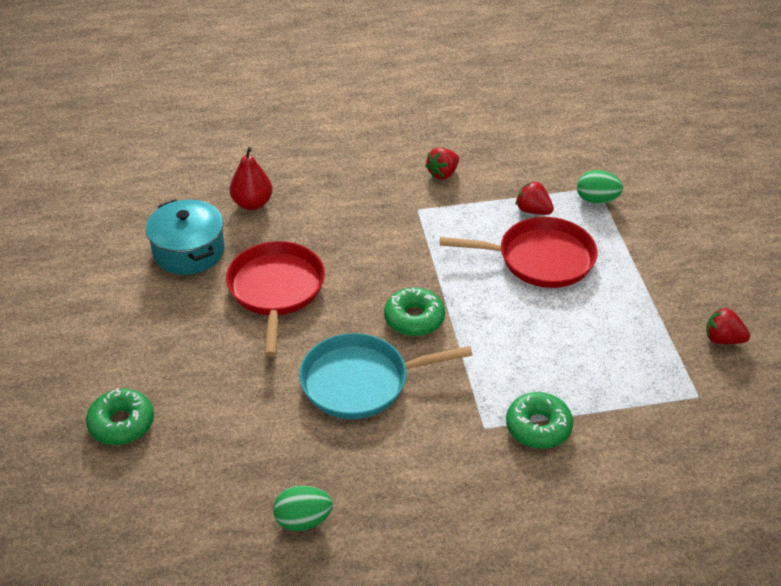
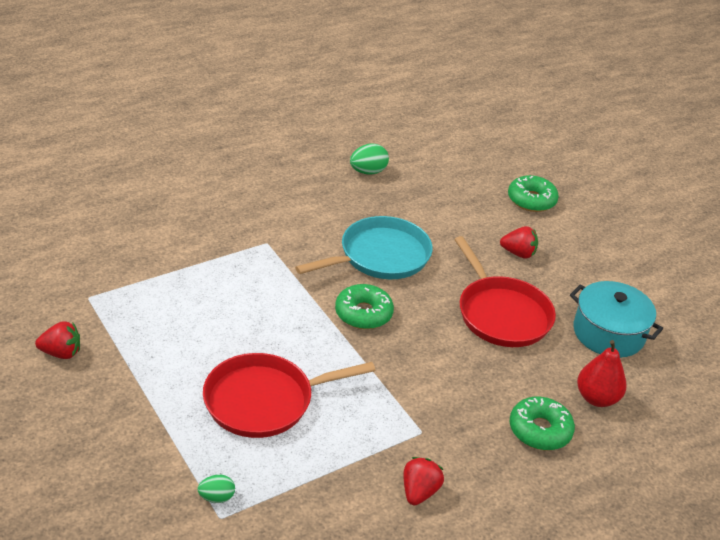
camera: 155 degrees right, 5 degrees down
(533, 210) = (291, 462): red strawberry -> red strawberry (518, 253)
(538, 427) = (224, 251): green donut -> green donut (540, 430)
(597, 200) = (216, 497): green egg -> green egg, size x0.63

